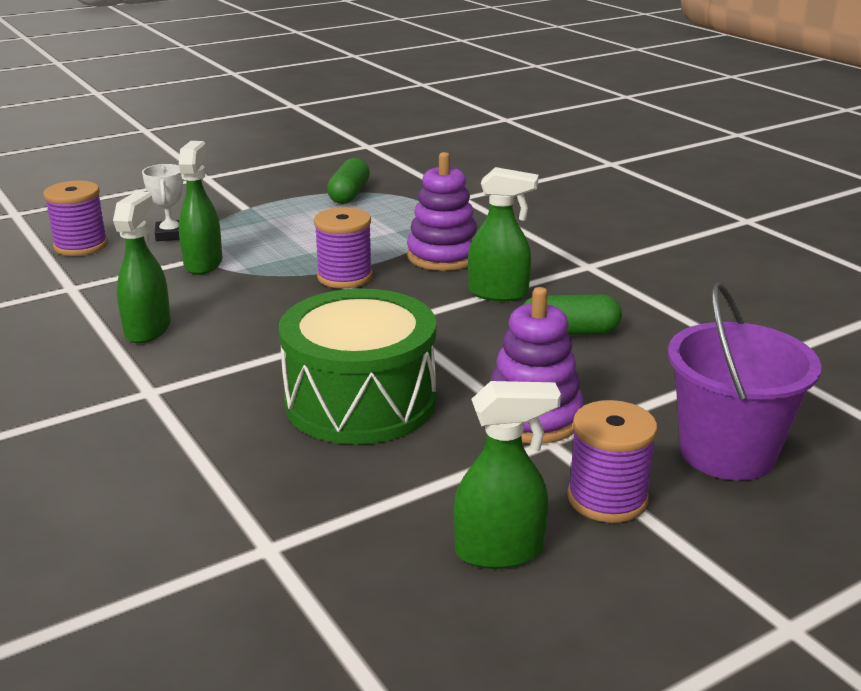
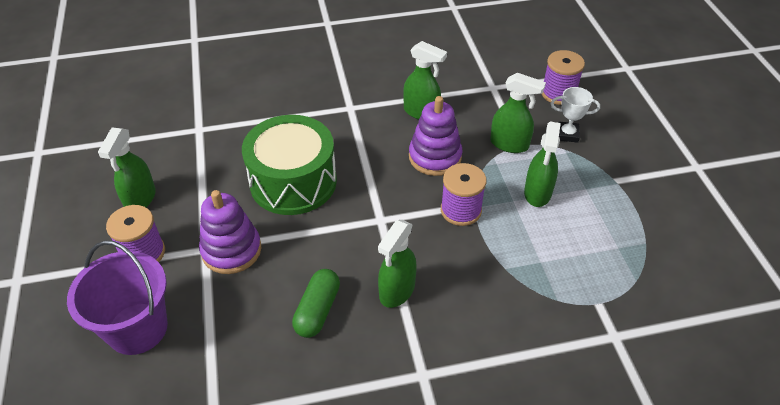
camera: 110 degrees right, 20 degrees up
(289, 241) = (537, 193): none -> green spray bottle
(349, 194) = (637, 251): green capsule -> none
(443, 256) = (478, 278): purple stacking toy -> purple stacking toy (435, 157)

